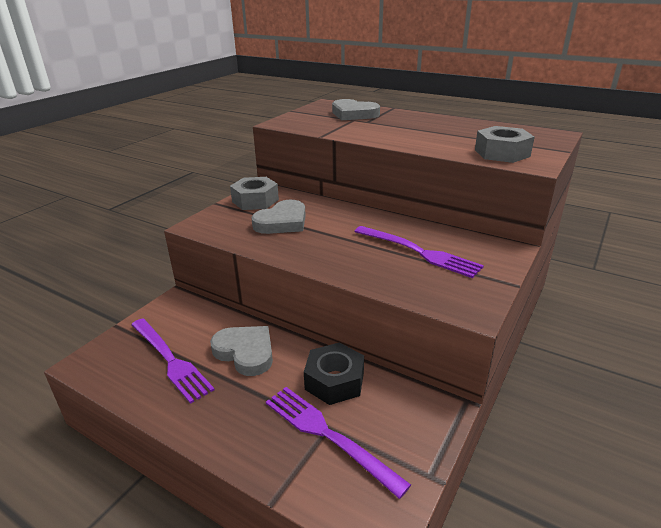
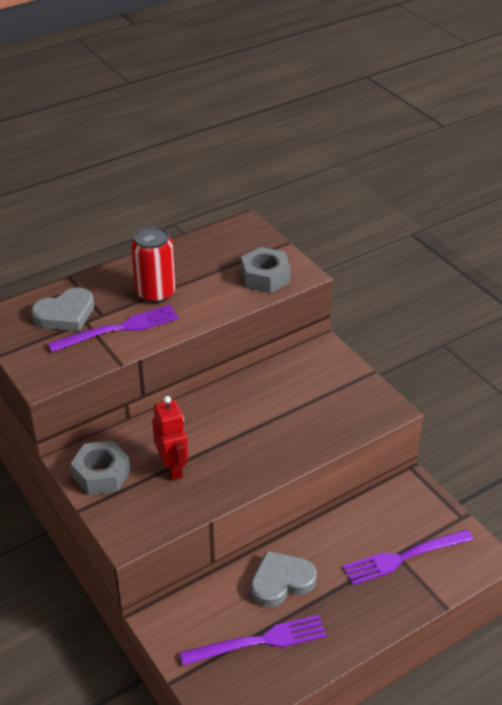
camera: 65 degrees left, 10 degrees up
(282, 222) = (172, 468): grey heart -> red robot
(334, 381) = (350, 533): black nut -> none
(415, 128) = (155, 293): none -> red can
(419, 252) = (295, 399): purple fork -> purple fork (119, 329)

